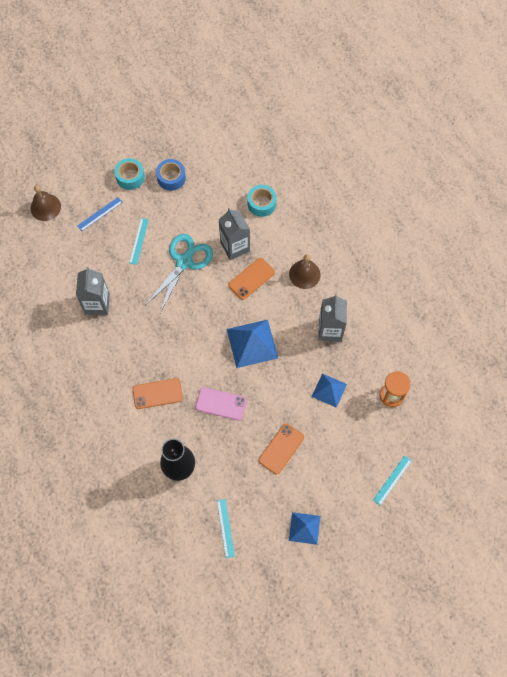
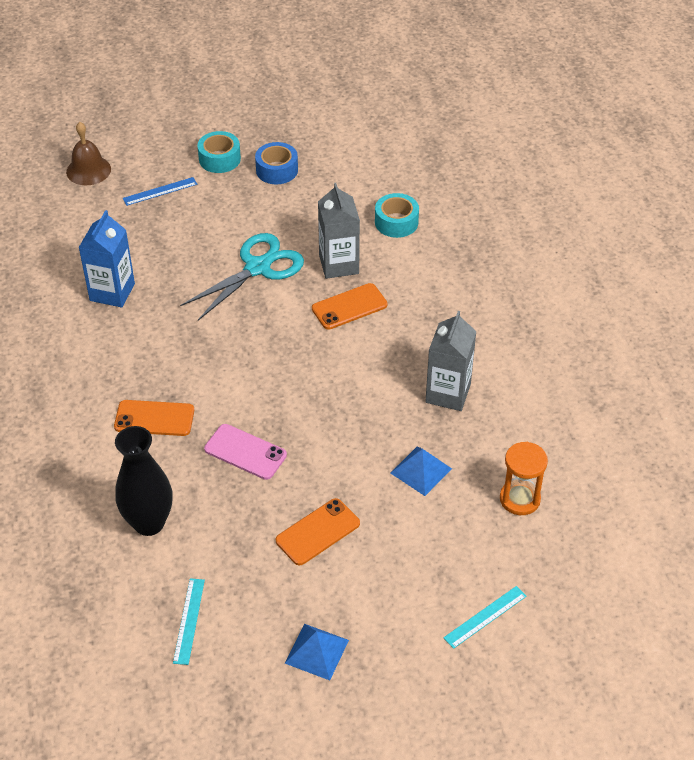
camera: 15 degrees right, 20 degrees down
(97, 304) = (112, 292): grey carton -> blue carton
(139, 241) = (202, 231): turquoise ruler -> none
(252, 343) = (321, 385): blue pyramid -> none
(304, 274) = (431, 317): brown bell -> none

